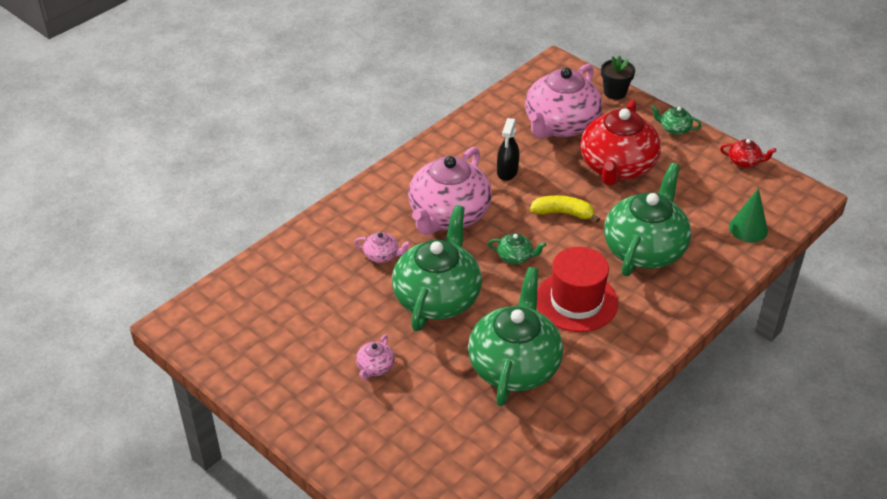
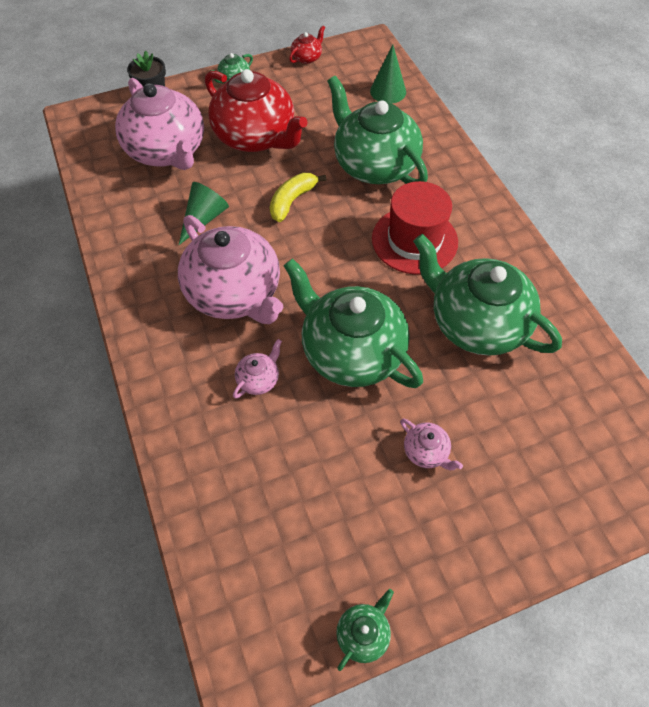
camera: 65 degrees left, 15 degrees up
(507, 172) = (204, 218): black spray bottle -> green cone
(515, 257) = (329, 262): green teapot -> green teapot (363, 633)

